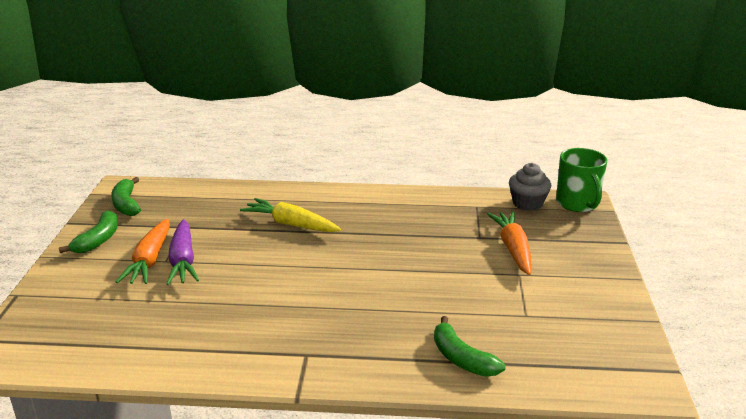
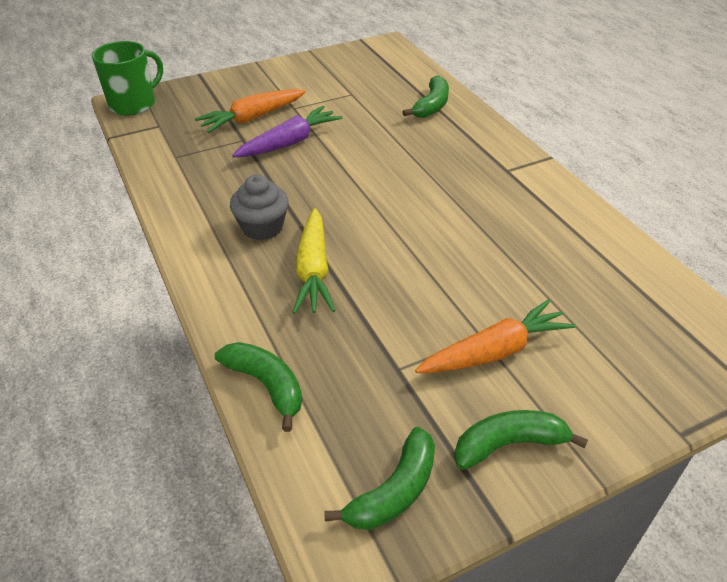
camera: 120 degrees left, 15 degrees up
(183, 261) = (467, 320): purple carrot -> purple carrot (289, 142)
(225, 191) = (266, 385): none -> green banana
(527, 203) = (150, 129): grey cupcake -> grey cupcake (262, 227)

